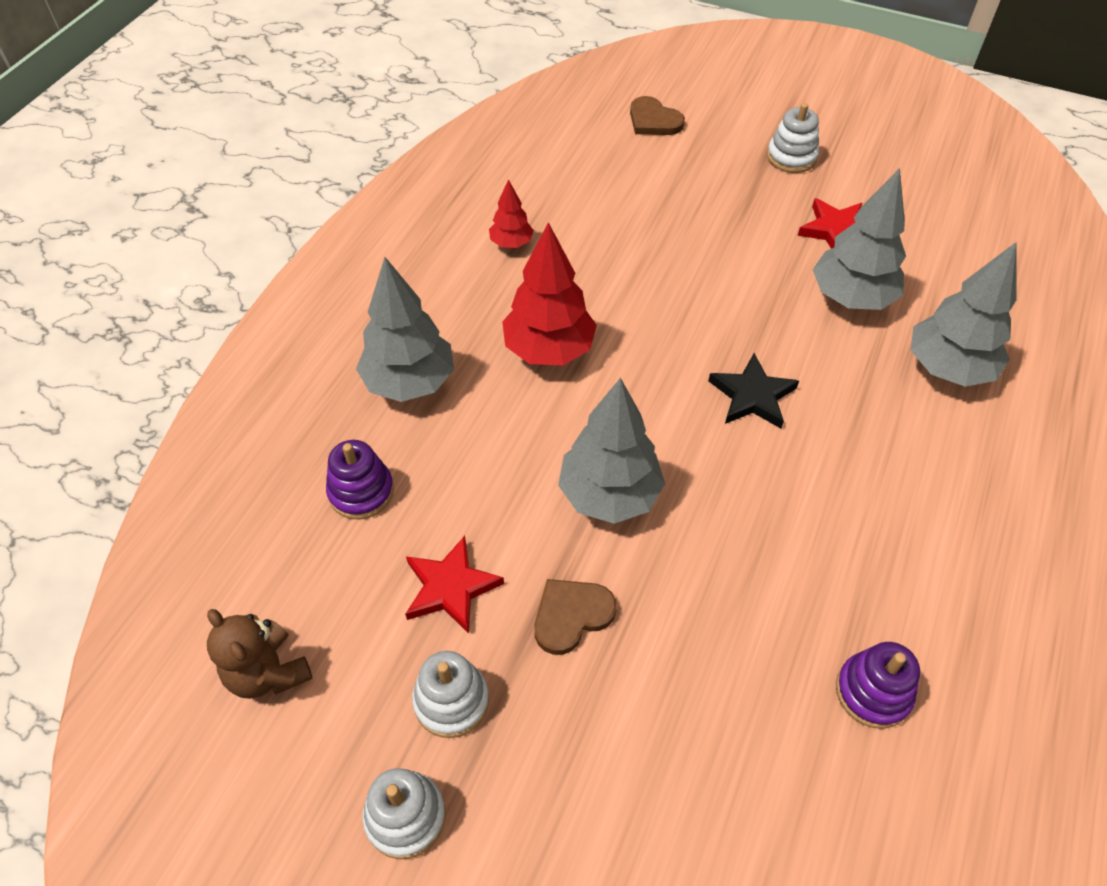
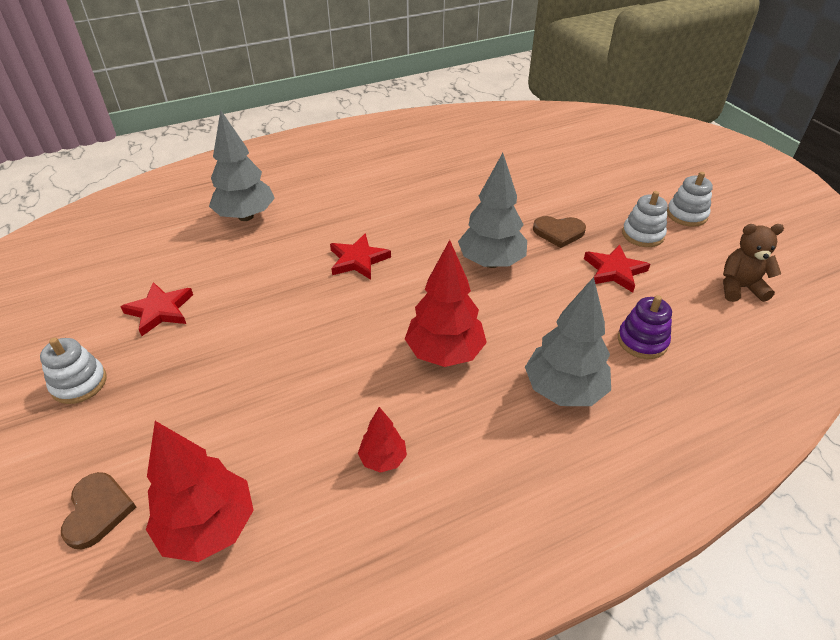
camera: 140 degrees left, 10 degrees down
(268, 672) = (740, 288): brown teddy bear -> brown teddy bear turned 90 degrees counterclockwise
(577, 150) = (208, 527): none -> red tree
(752, 396) = (358, 260): black star -> red star
(851, 298) = (226, 271): grey tree -> none
(873, 692) = (456, 158): purple stacking toy -> none

